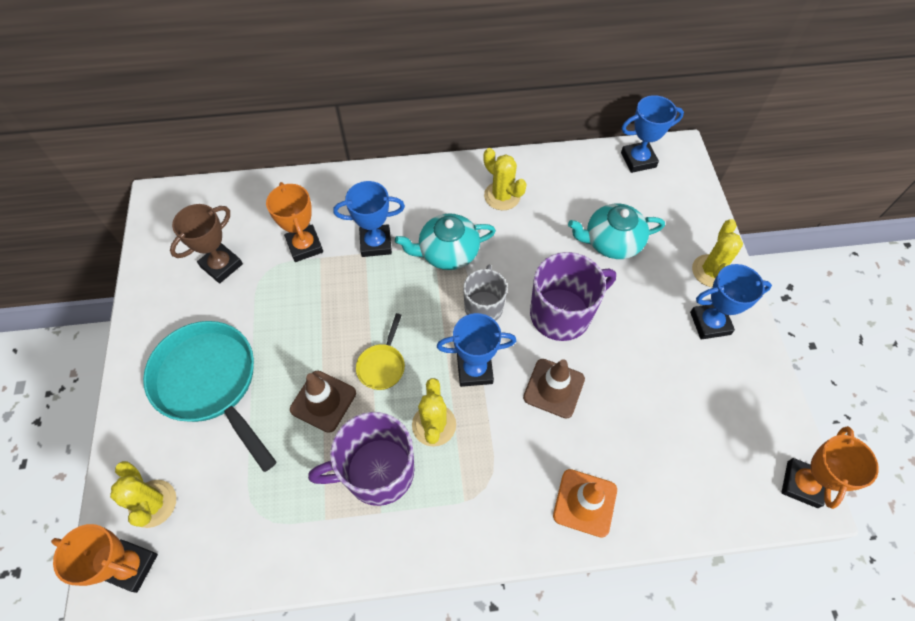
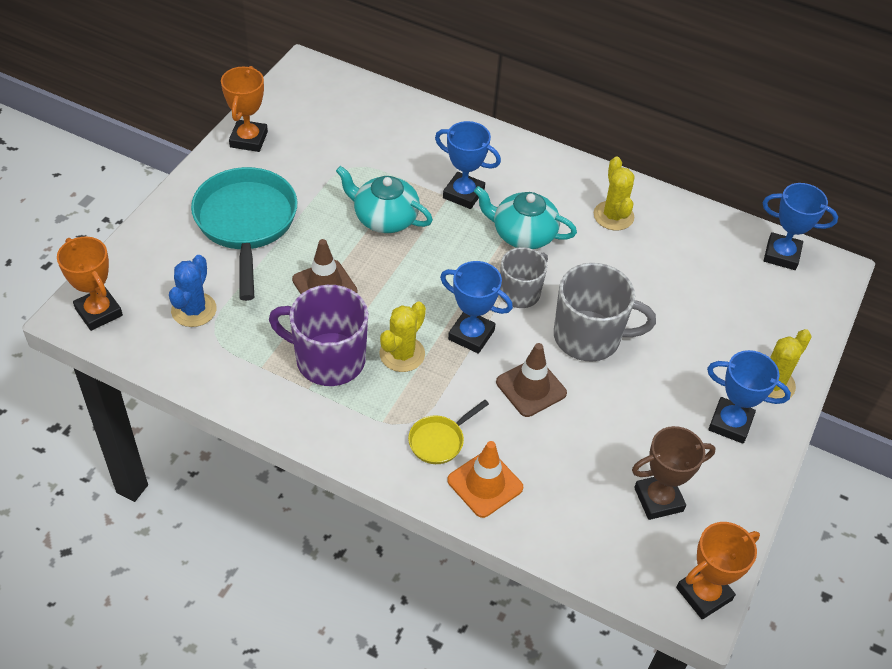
camera: 30 degrees right, 10 degrees down
(153, 503) = (143, 281): yellow cactus -> none
(221, 265) = (319, 143): brown trophy -> brown trophy (658, 499)
(223, 502) = (194, 310): none -> blue cactus
(304, 246) = (400, 164): orange trophy -> orange trophy (248, 139)
(382, 365) = (394, 287): yellow pan -> yellow pan (439, 440)
(562, 314) = (588, 337): purple mug -> grey mug
(611, 242) = (690, 307): turquoise teapot -> turquoise teapot (385, 218)

